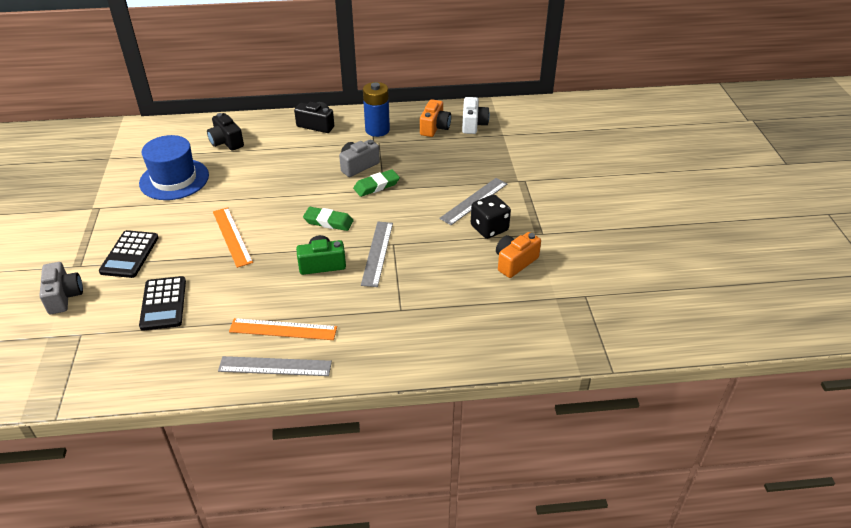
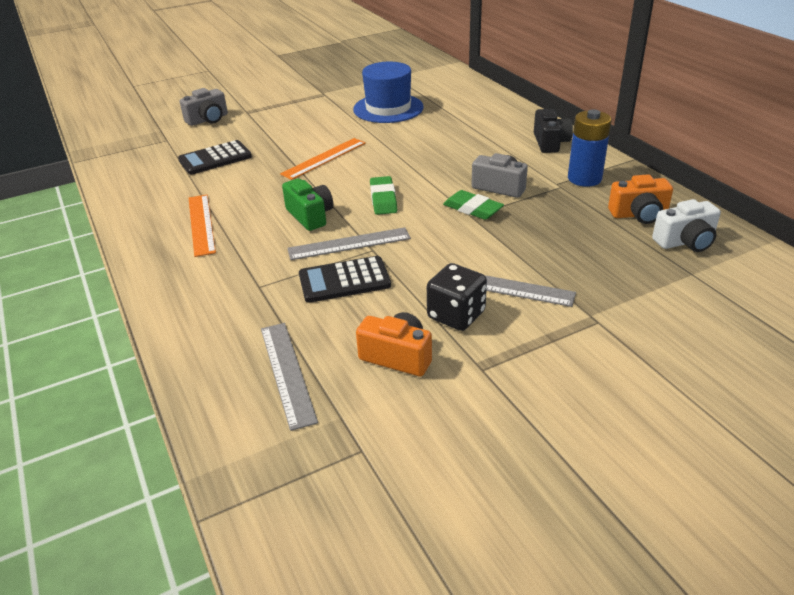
camera: 70 degrees right, 5 degrees down
(129, 254) = (271, 125): black calculator -> black calculator (344, 280)
(226, 142) = (468, 110): black camera -> none
(275, 366) = (149, 235): grey ruler -> grey ruler (287, 372)

